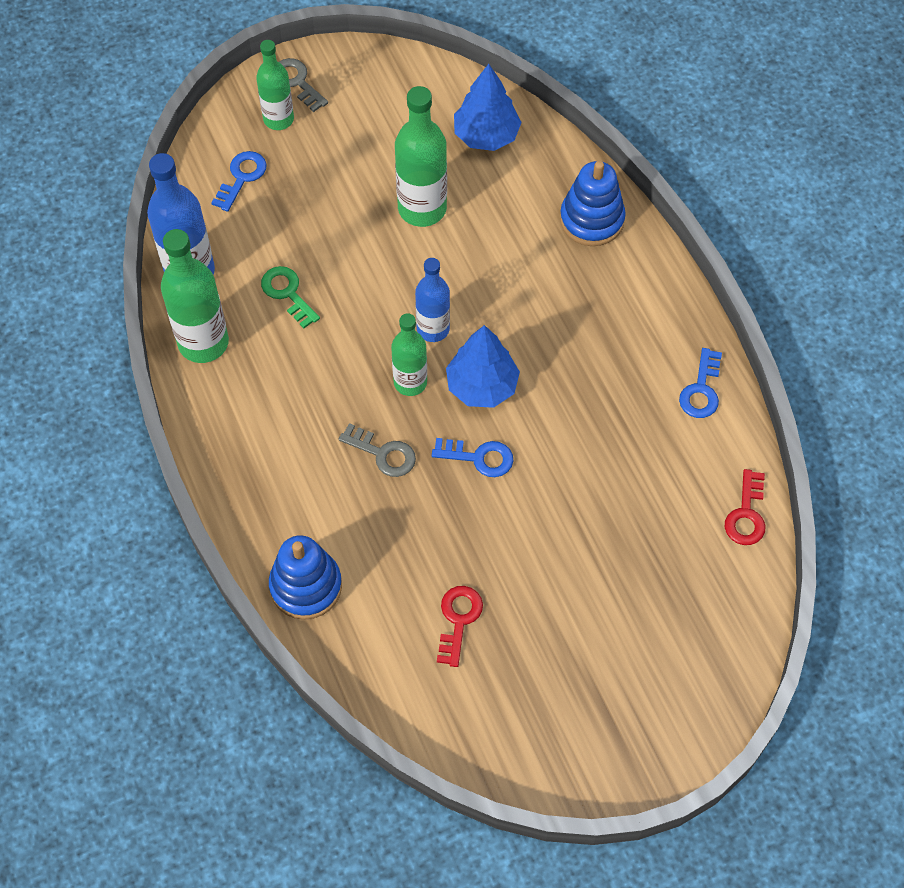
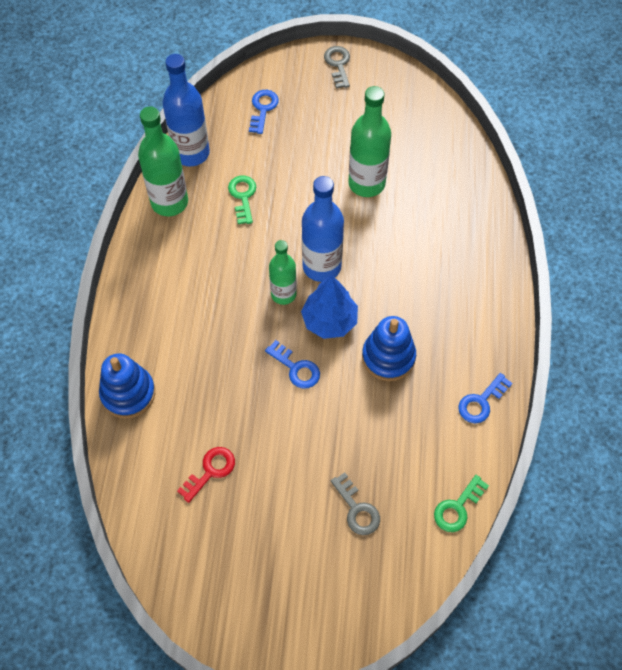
camera: 30 degrees right, 0 degrees up
(241, 177) = (263, 109): blue key -> blue key turned 45 degrees counterclockwise
(278, 119) = (311, 83): green bottle -> none
(383, 453) = (235, 332): grey key -> grey key (357, 509)
(433, 329) = (321, 266): blue bottle -> blue bottle, size x1.54
(486, 135) = (441, 155): blue tree -> none
(592, 220) = (478, 246): blue stacking toy -> blue stacking toy (388, 357)
(746, 514) = (457, 508): red key -> green key

